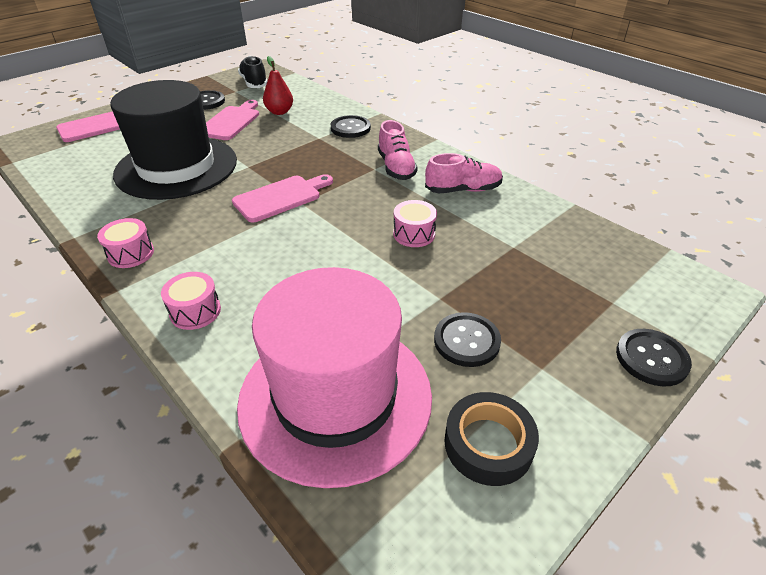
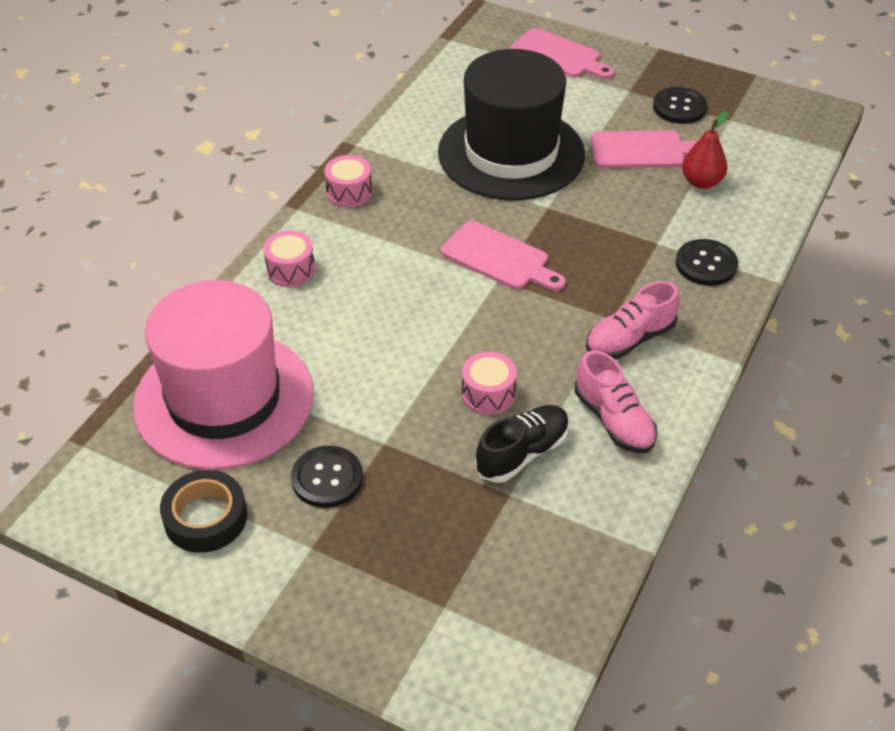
camera: 70 degrees right, 5 degrees up
(254, 83) = (769, 126): black shoe -> black shoe (522, 453)
(651, 358) = (360, 647): black button -> none

